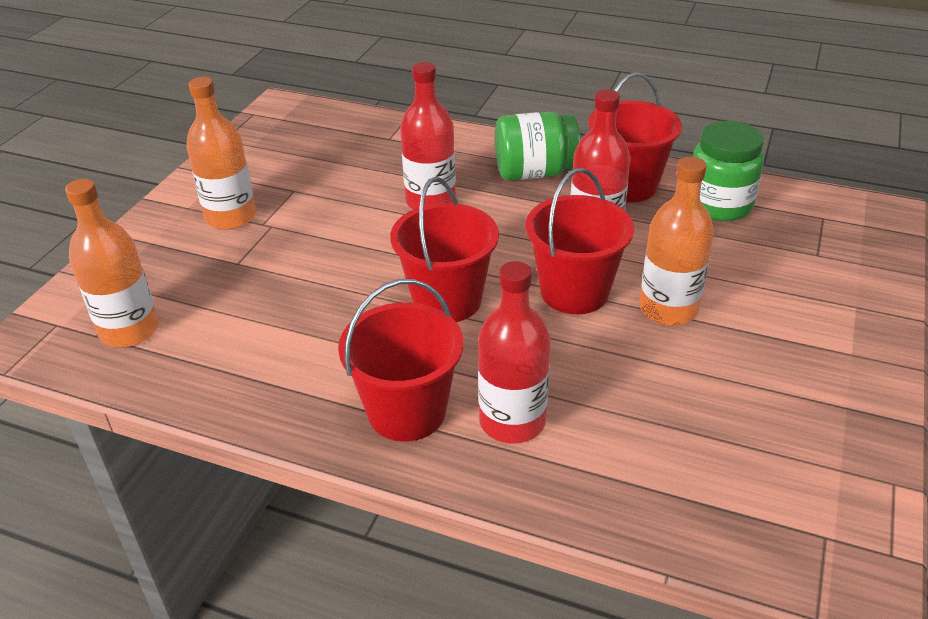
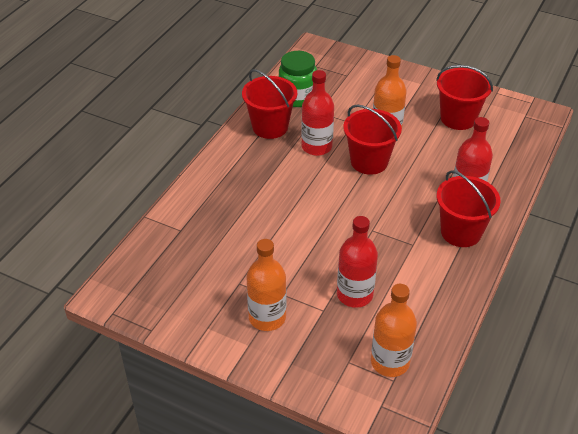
camera: 85 degrees left, 5 degrees up
(430, 201) = (269, 212): red bottle -> red bottle (354, 295)
(447, 300) = (372, 211): red bucket -> red bucket (458, 118)
(535, 173) = (246, 163): green jar -> none

